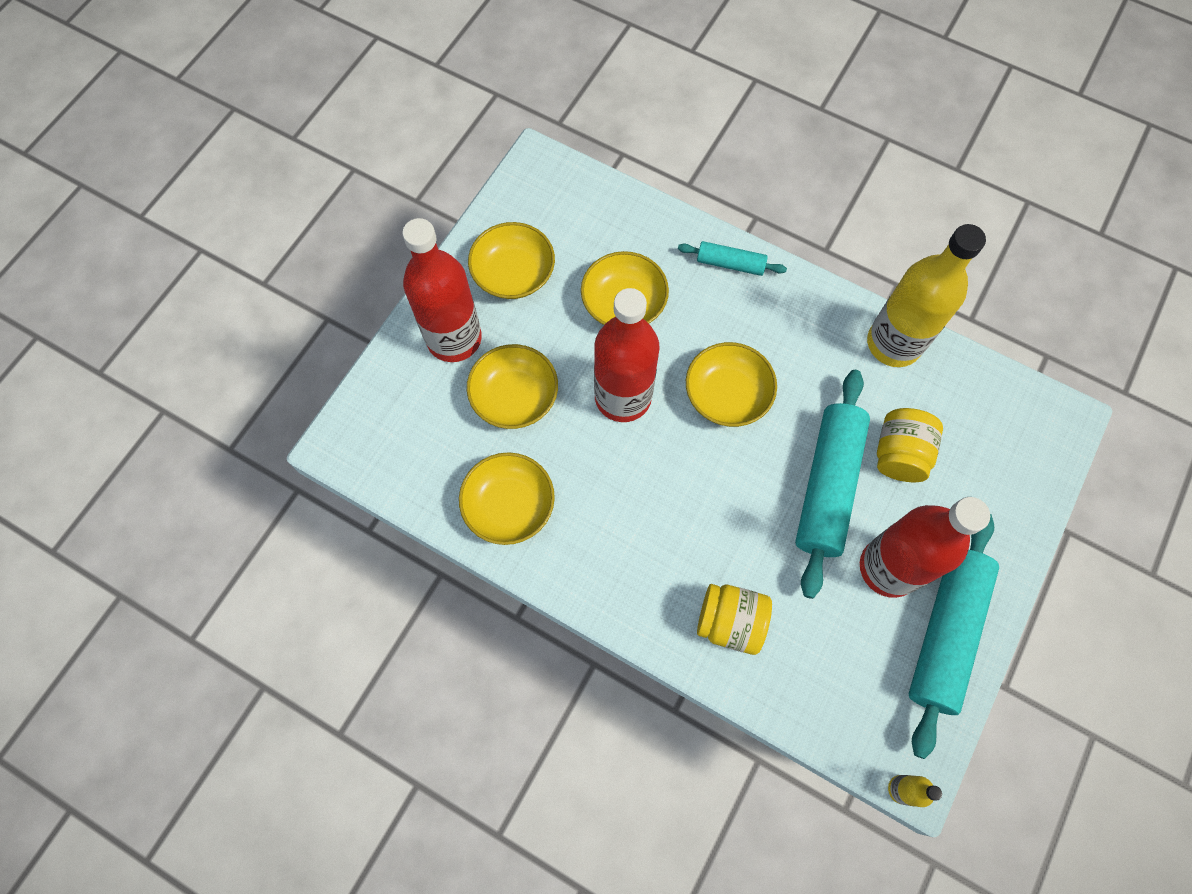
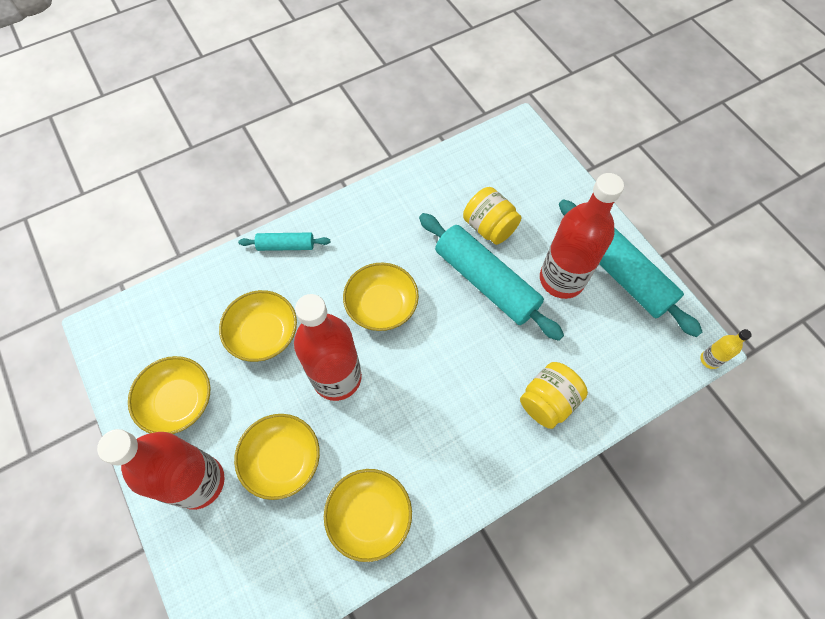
camera: 60 degrees left, 5 degrees down
(730, 263) = (286, 246): turquoise rolling pin -> turquoise rolling pin turned 45 degrees clockwise
(893, 343) = (412, 185): yellow bottle -> none

